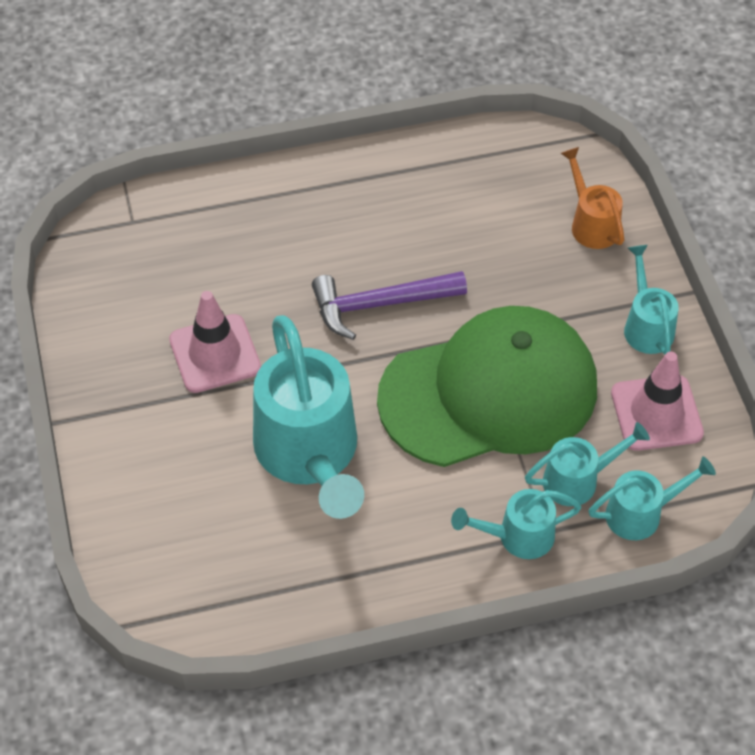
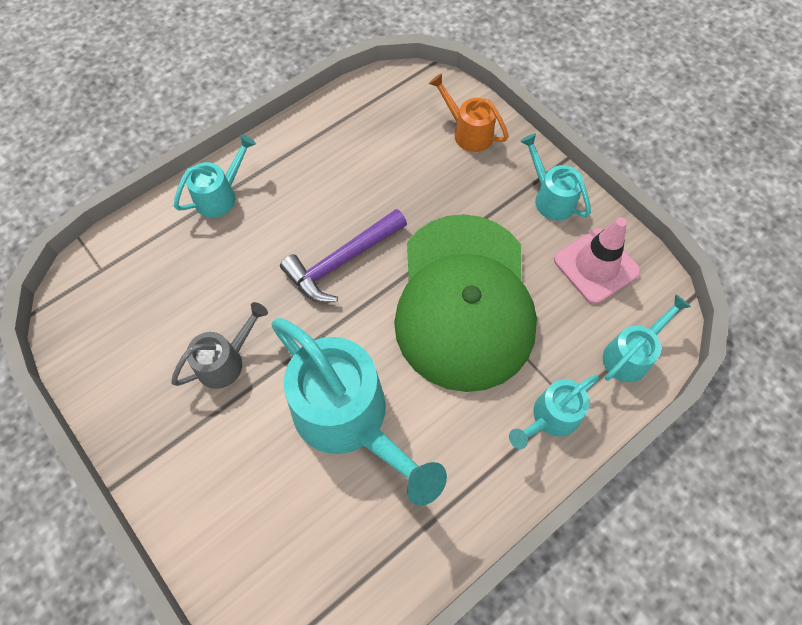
camera: 25 degrees left, 10 degrees up
(215, 354) = (226, 361): pink traffic cone -> grey watering can
(489, 392) = (464, 301): green cap -> green cap turned 135 degrees clockwise
(578, 480) = (570, 347): turquoise watering can -> turquoise watering can (220, 195)

